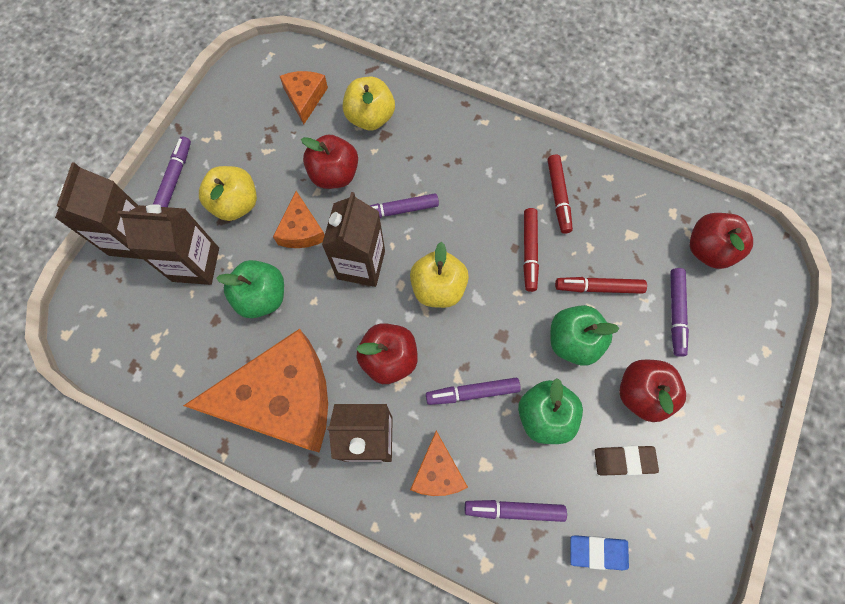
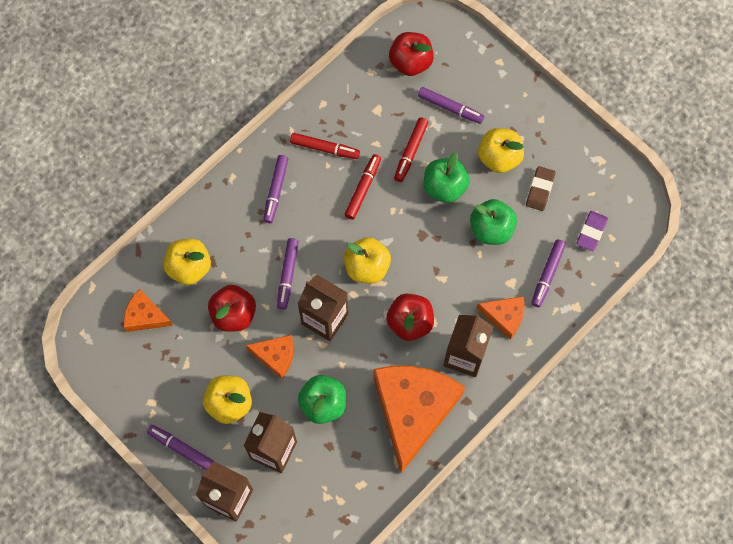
camera: 70 degrees left, 0 degrees up
(472, 392) = (457, 272): purple marker -> purple marker (276, 191)
(529, 252) = (363, 189): red marker -> red marker turned 90 degrees counterclockwise
(597, 551) = (591, 232): blue eraser -> purple eraser
(641, 393) = (499, 158): red apple -> yellow apple

